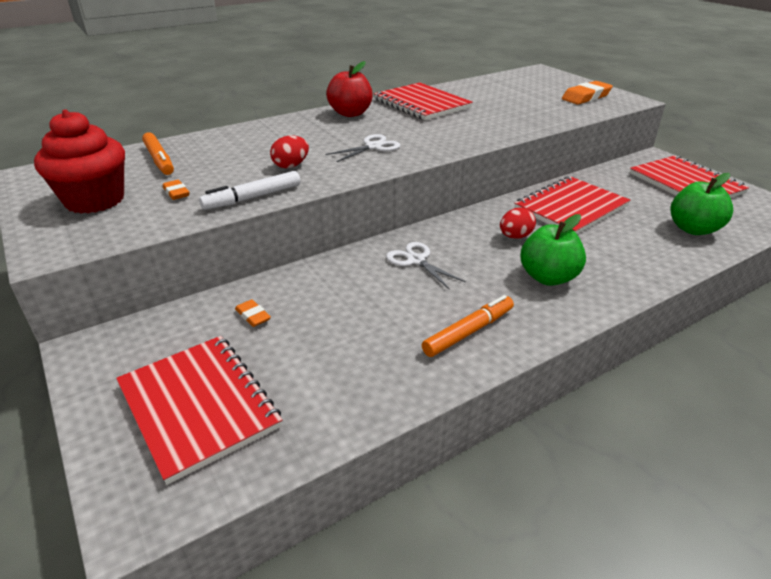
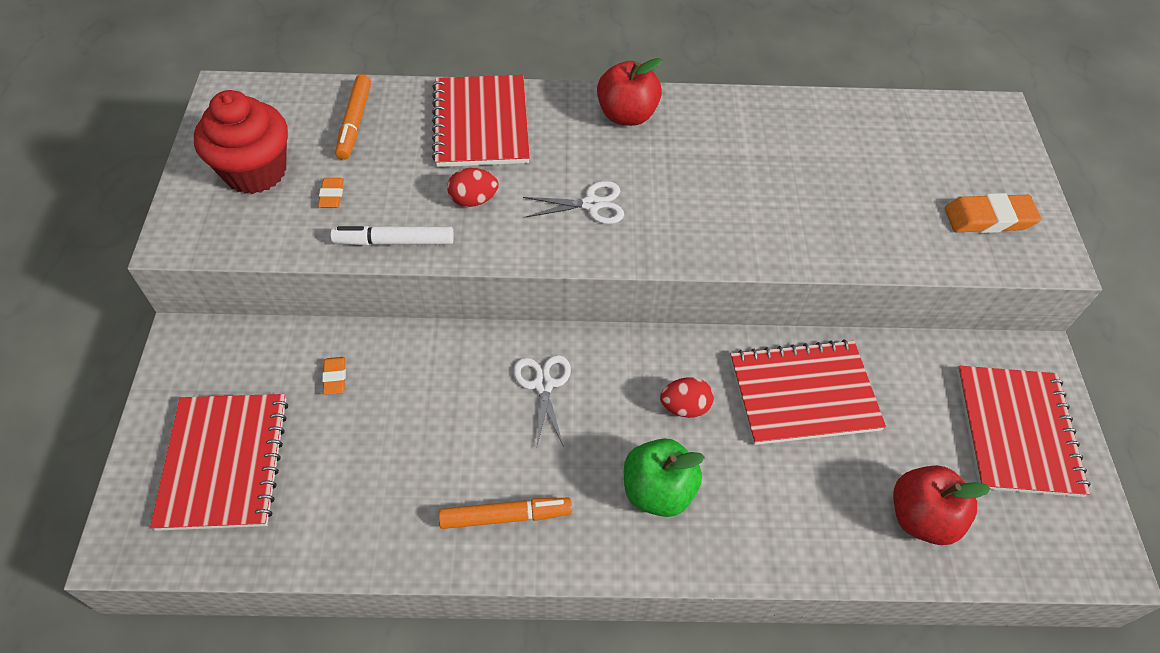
camera: 30 degrees right, 20 degrees up
(421, 104) = (735, 132): red notebook -> red notebook (481, 123)
(693, 229) = (921, 517): green apple -> red apple

